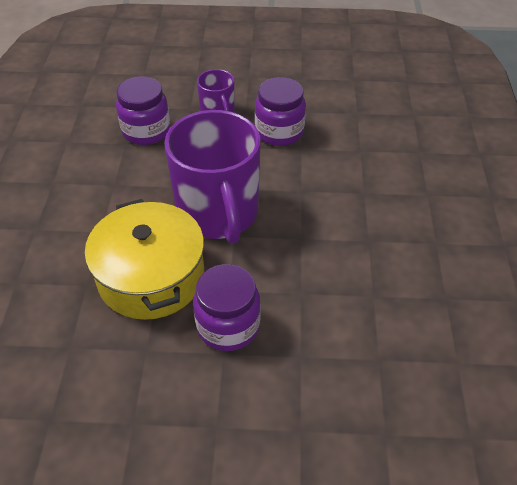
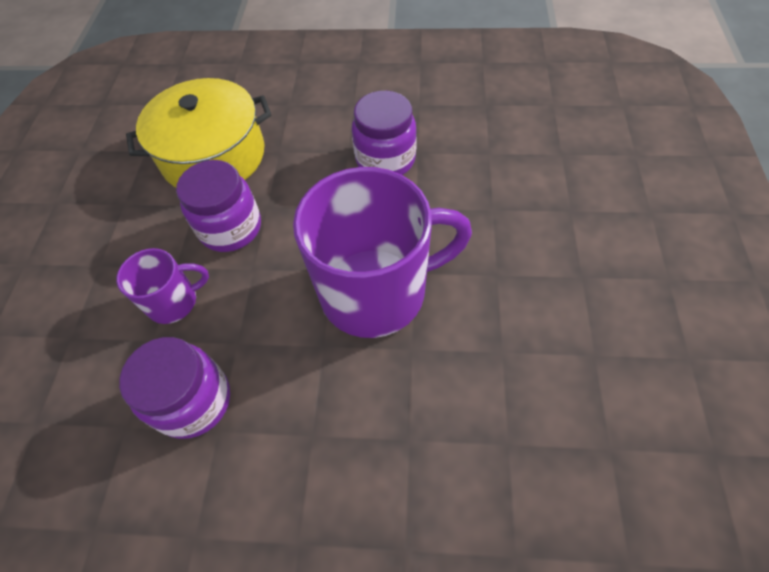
camera: 85 degrees left, 10 degrees up
(151, 277) = (485, 361): yellow pot -> yellow pot (213, 156)
(228, 326) = (546, 273): purple jar -> purple jar (385, 160)

